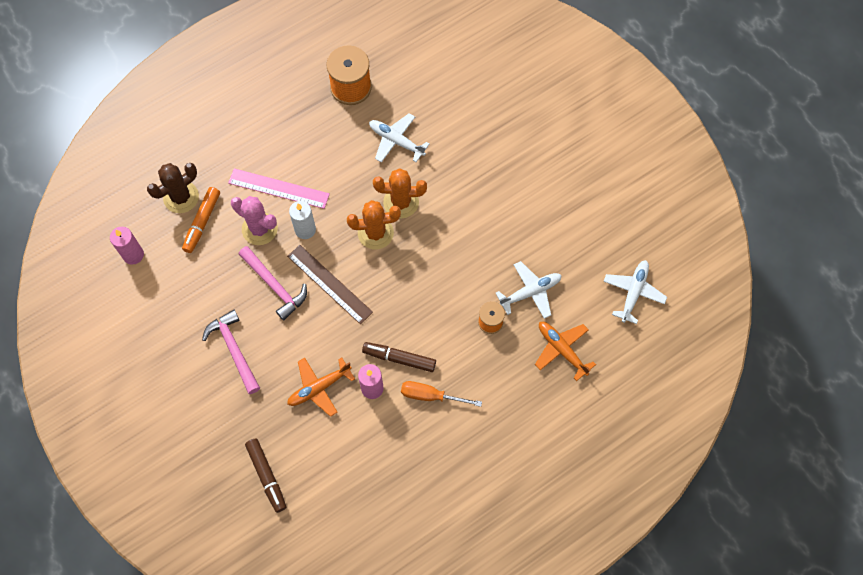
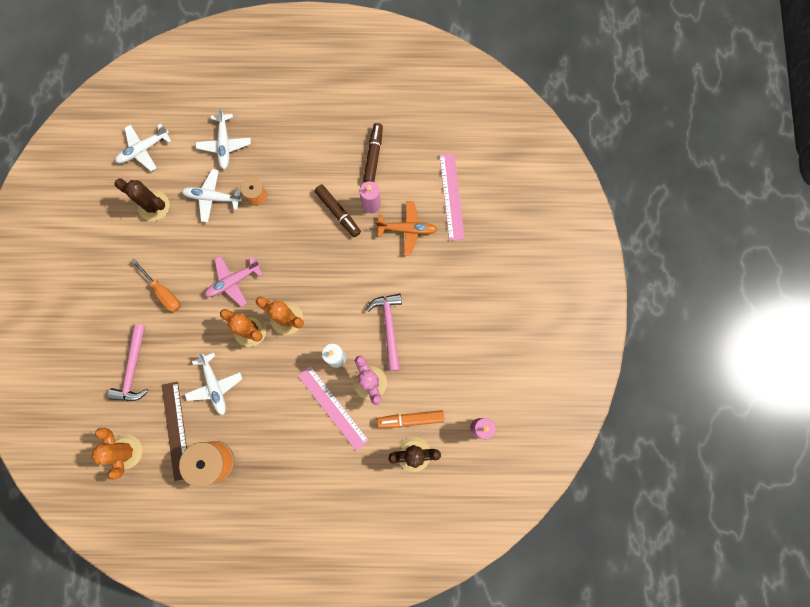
camera: 145 degrees left, 10 degrees up
(202, 222) = (410, 419): orange marker -> orange marker turned 150 degrees counterclockwise
(234, 350) = (449, 298): pink hammer -> pink hammer (133, 369)
(267, 476) = (482, 193): brown marker -> brown marker (373, 156)
(296, 451) = (451, 196): none -> pink ruler
(329, 284) = (348, 301): brown ruler -> brown ruler (176, 430)
(430, 50) = (125, 451): none -> orange cactus
(431, 396) = (335, 173): orange screwdriver -> orange screwdriver (163, 292)
(449, 232) = (233, 281): none -> pink plane
(561, 349) = (224, 144): orange plane -> white plane
(577, 249) = (154, 206): none -> brown cactus

